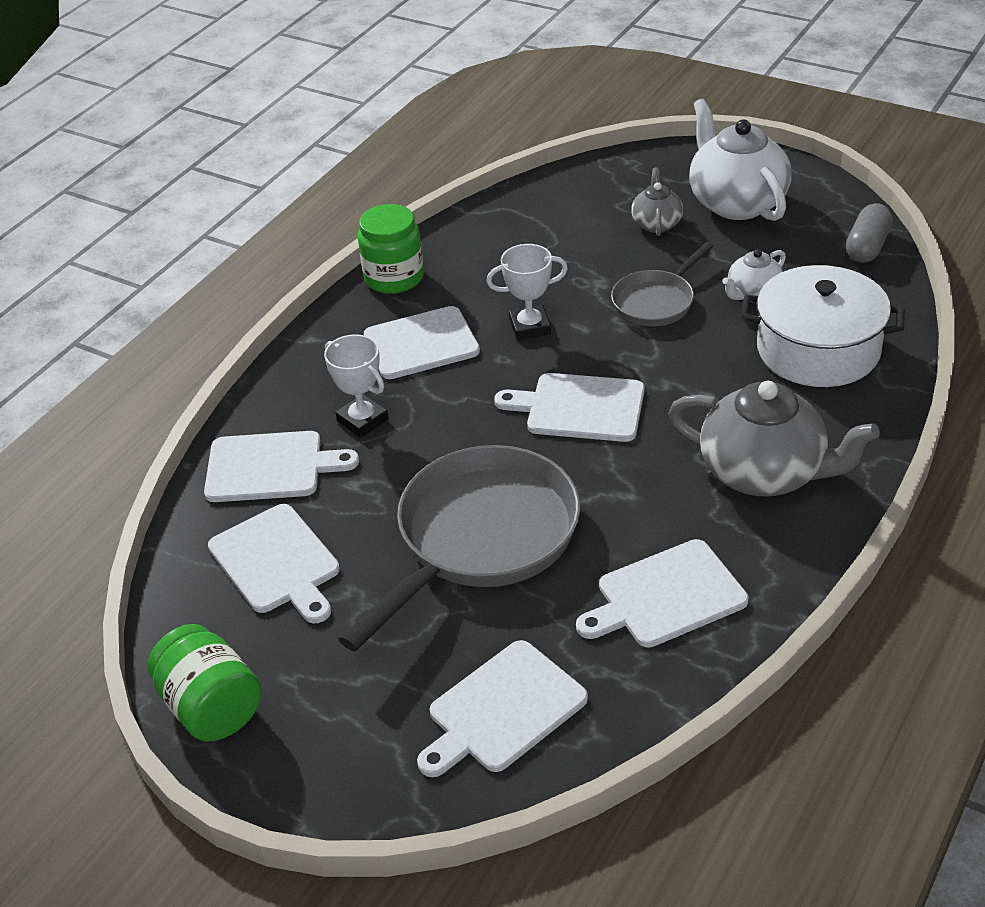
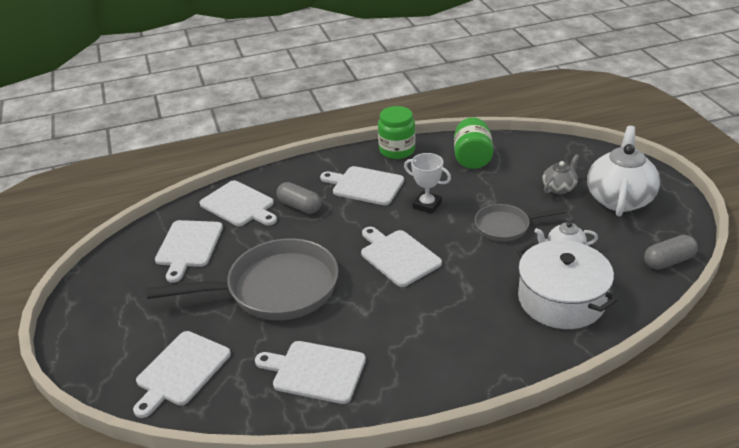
camera: 40 degrees right, 5 degrees down
(211, 707) = (91, 289): green jar -> green jar (472, 158)
(362, 420) = (299, 206): white trophy -> grey capsule
(503, 710) = (181, 371): white cutting board -> white cutting board turned 60 degrees counterclockwise
(764, 473) = (444, 344): grey teapot -> none

